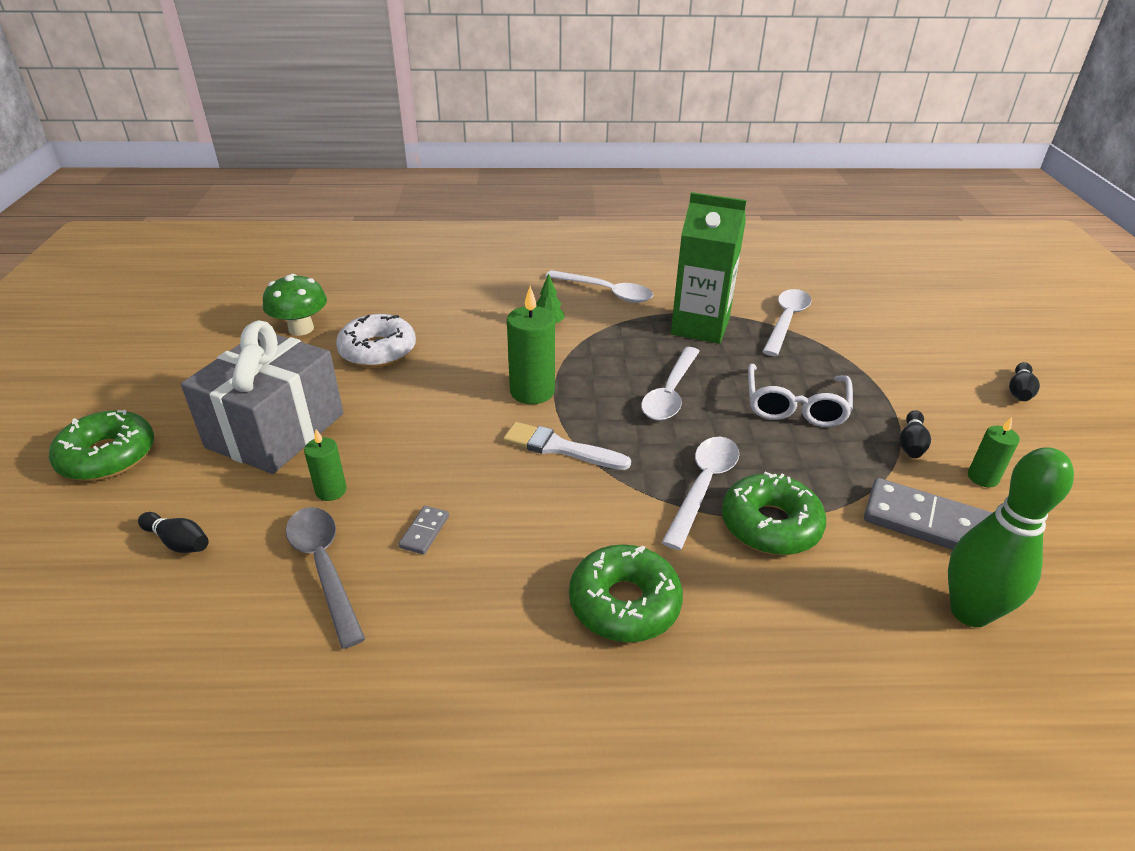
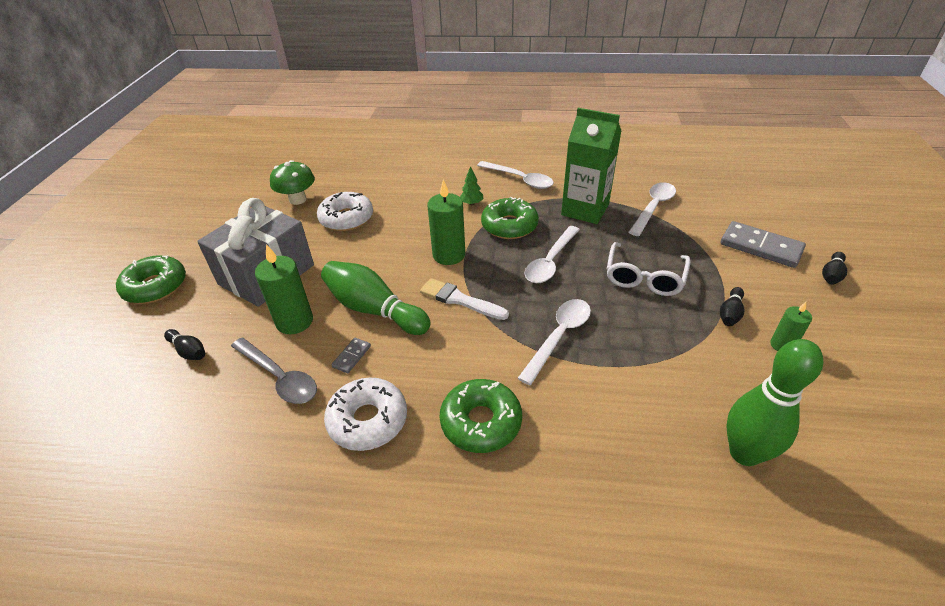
camera: 10 degrees right, 5 degrees up
(324, 567) = (279, 377): grey spoon -> grey spoon turned 150 degrees clockwise
(331, 491) = (294, 321): green candle -> green candle, size x1.74
(443, 468) = (374, 310): none -> green bowling pin
(466, 615) = (368, 420): none -> white donut
(770, 525) = (603, 371): green donut -> green donut (509, 226)
(927, 522) = (728, 378): grey domino -> grey domino (760, 247)

